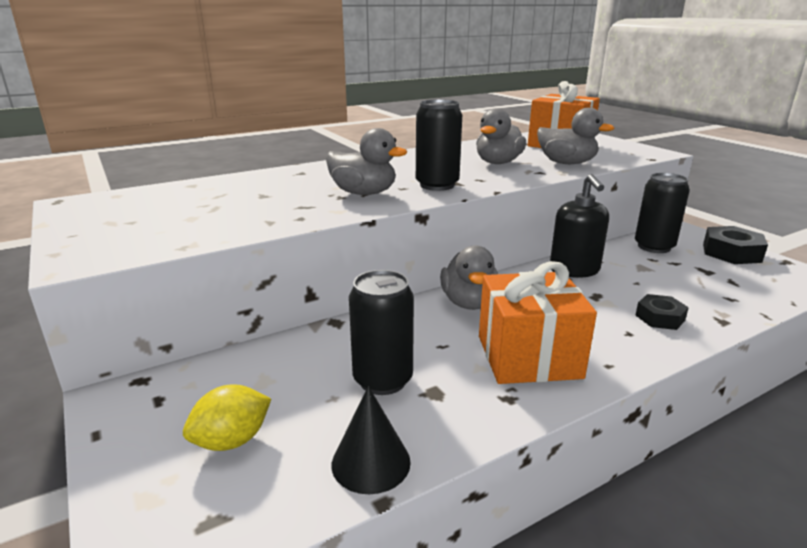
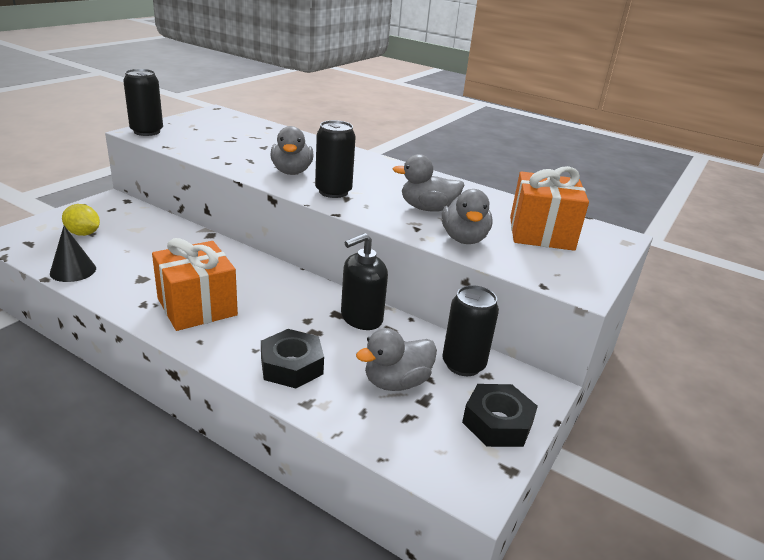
camera: 60 degrees right, 5 degrees up
(382, 380) = (149, 261): black can -> black can (147, 131)
(469, 303) = (264, 276): grey duck -> grey duck (396, 382)
(660, 318) = (291, 366): black nut -> black nut, size x1.55

